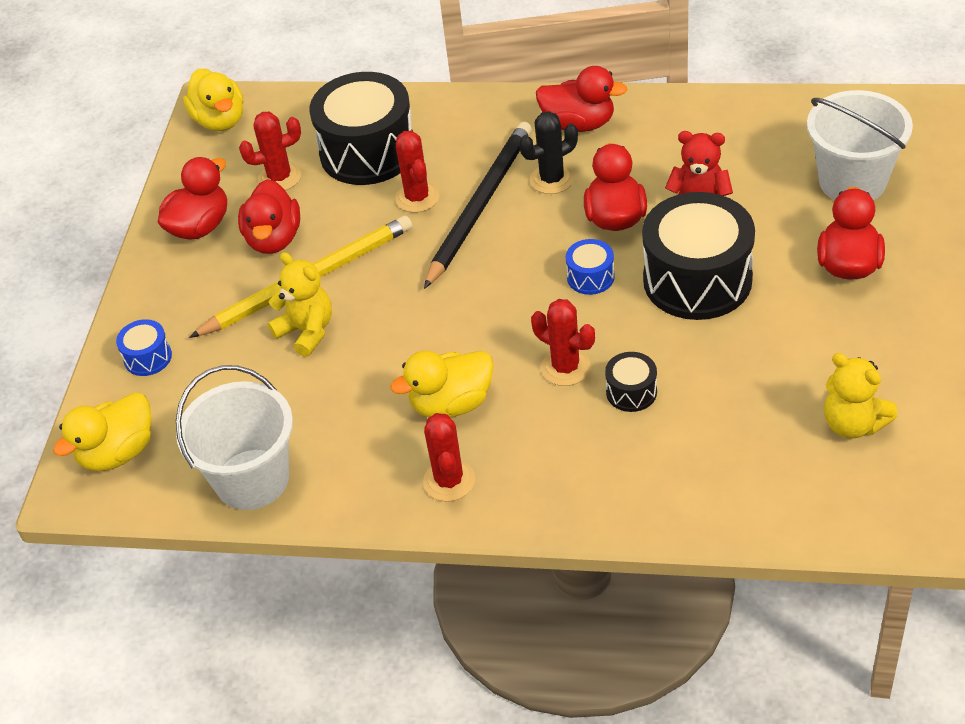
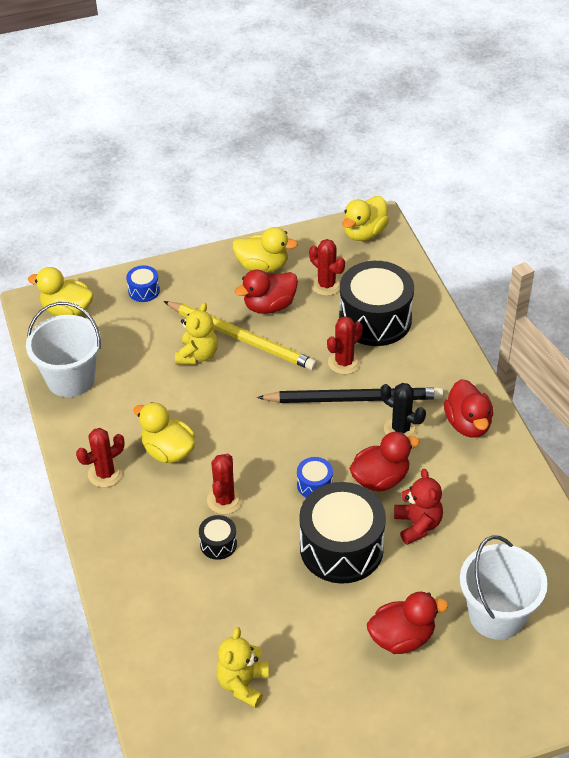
camera: 60 degrees right, 0 degrees up
(200, 227) = (262, 266): red duck -> yellow duck

